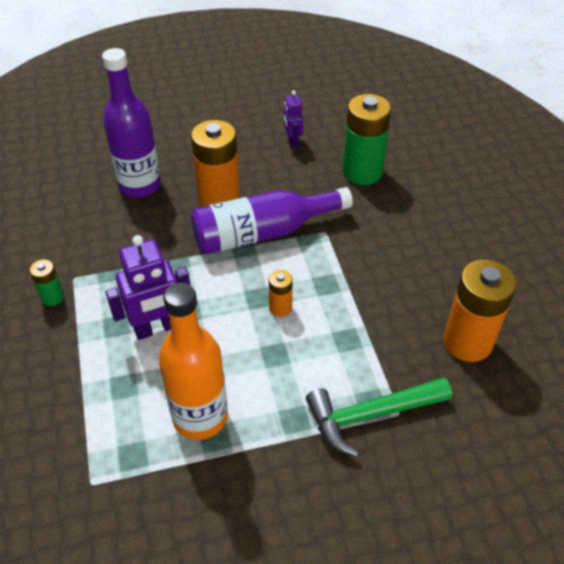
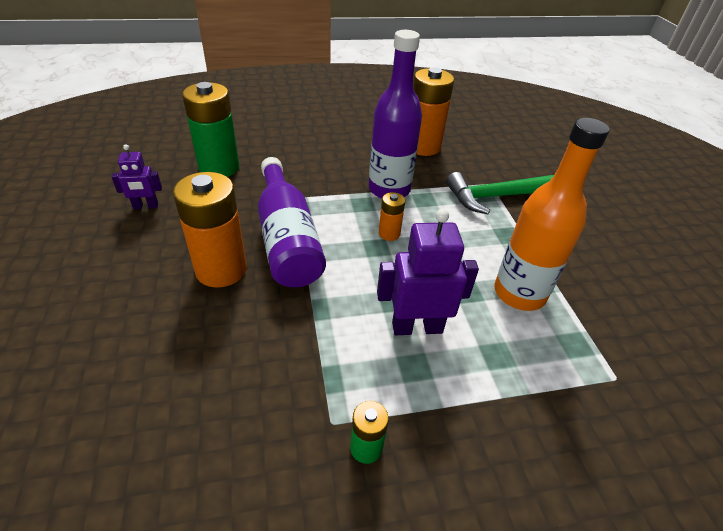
camera: 90 degrees left, 5 degrees down
(140, 185) = (162, 350): purple bottle -> purple bottle (389, 189)
(157, 328) = (417, 327): purple robot -> purple robot turned 75 degrees counterclockwise
(370, 415) = (494, 197): green hammer -> green hammer turned 90 degrees clockwise

